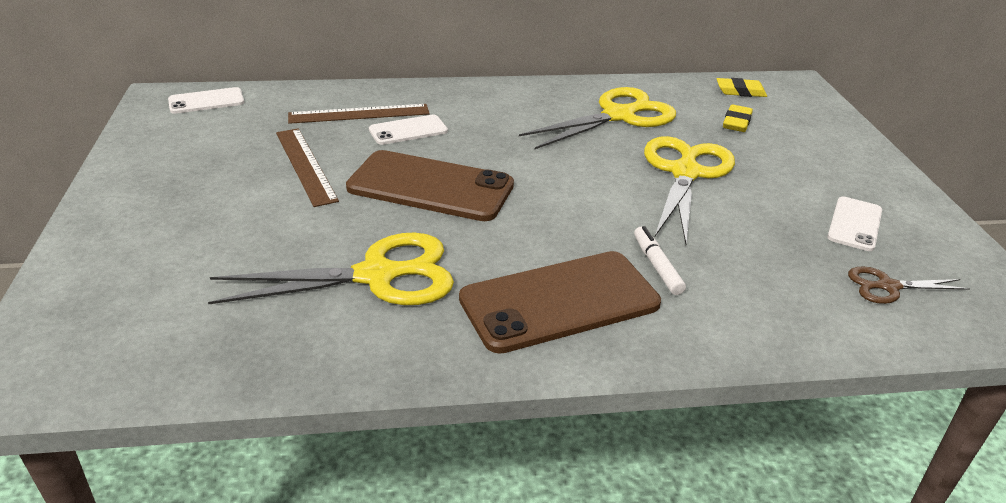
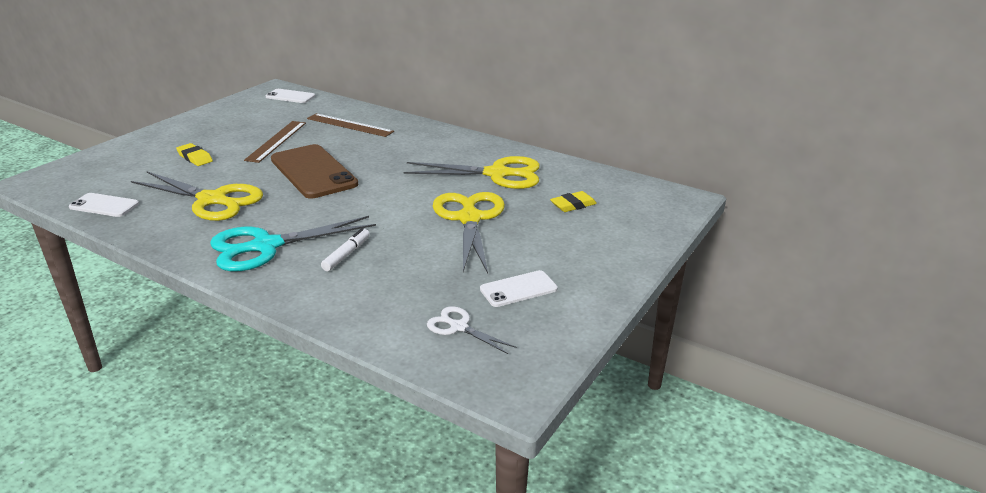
camera: 40 degrees right, 5 degrees down
(408, 130) = (357, 141): white phone -> white phone (104, 205)
(559, 301) = (265, 246): brown phone -> turquoise scissors
(685, 173) = (469, 218): yellow scissors -> yellow scissors turned 60 degrees counterclockwise
(740, 91) = (621, 189): yellow eraser -> yellow eraser (195, 158)
(887, 286) = (458, 327): brown scissors -> white scissors

